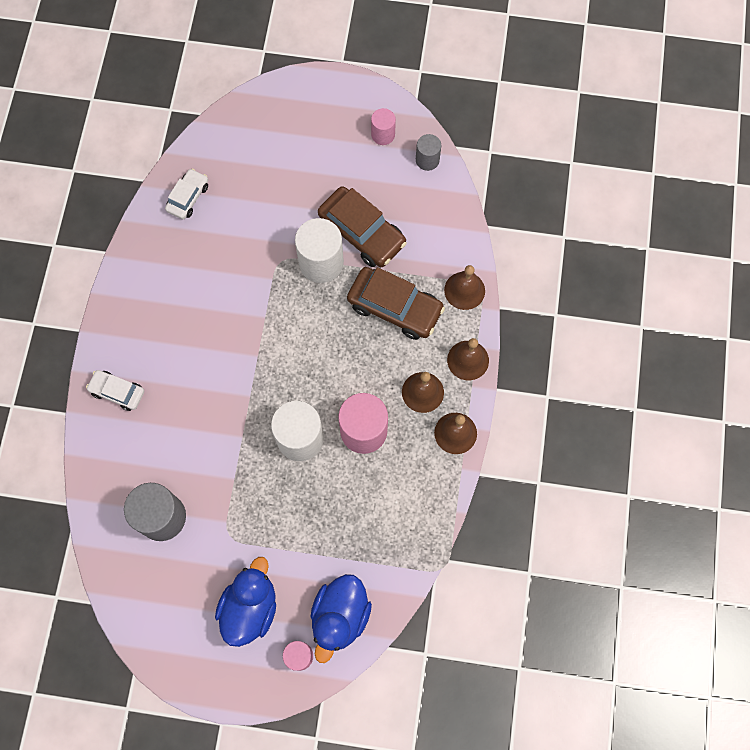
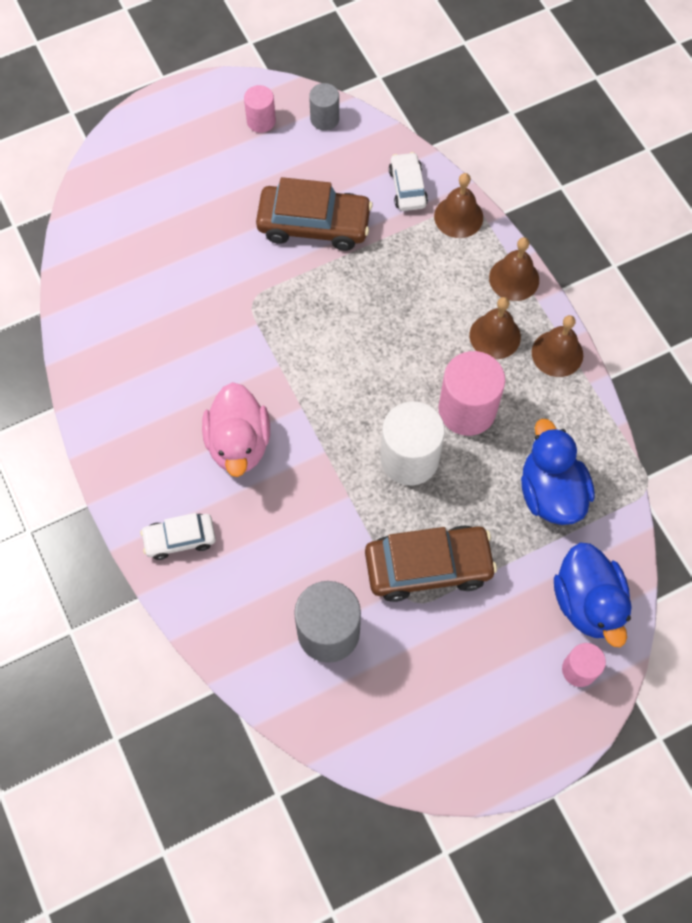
camera: 35 degrees left, 5 degrees down
(188, 197) = (103, 299): white car -> white car (407, 187)
(200, 353) = (239, 443): none -> pink duck
(250, 607) = (491, 657): blue duck -> blue duck (551, 492)
(321, 262) = (295, 277): white cylinder -> none
(395, 307) = (404, 274): brown car -> brown car (428, 566)

